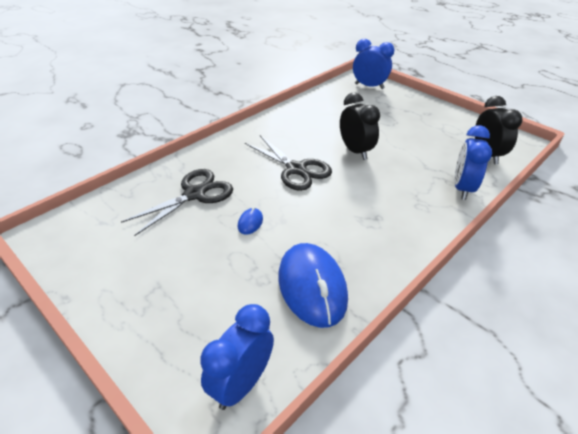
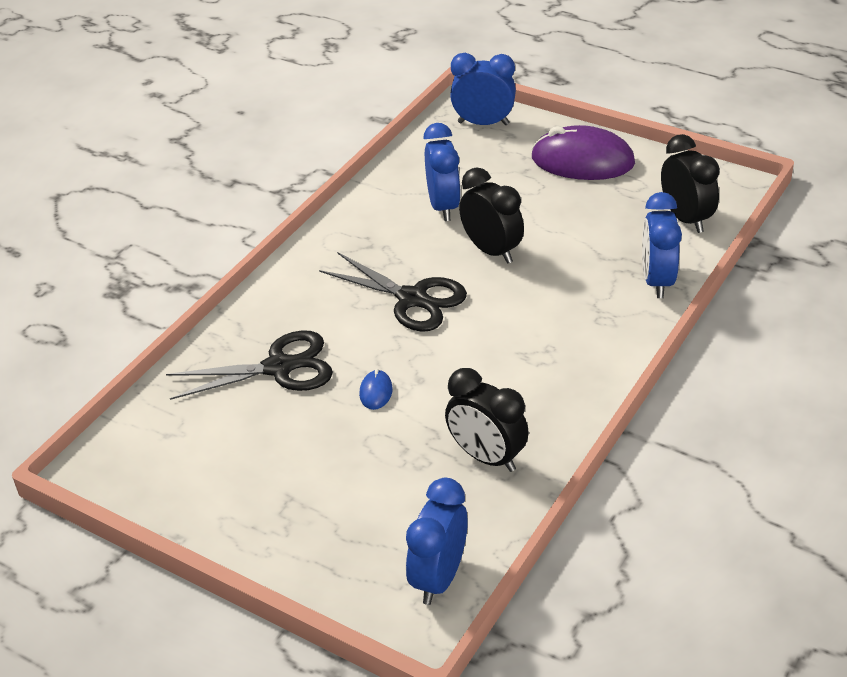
camera: 10 degrees left, 0 degrees up
(194, 194) = (279, 367): black scissors -> black scissors turned 45 degrees clockwise
(312, 287) = (486, 457): blue mouse -> black clock
(333, 122) = (443, 206): none -> blue clock
(424, 113) = (582, 161): none -> purple mouse

